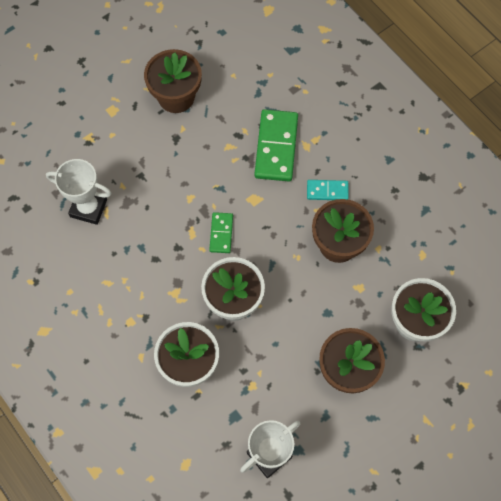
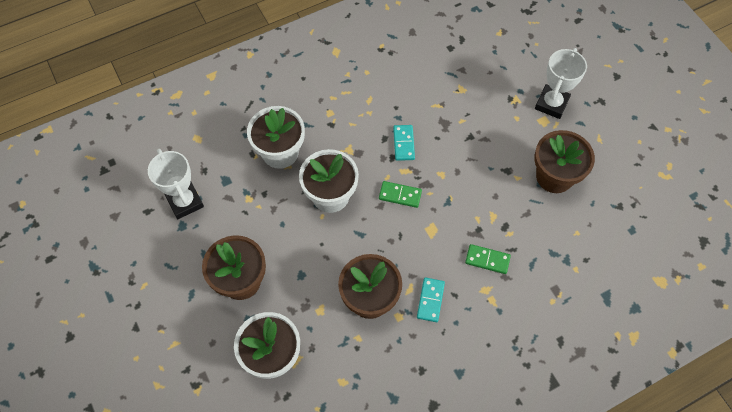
camera: 100 degrees right, 5 degrees down
(88, 208) = (443, 92): white trophy -> white trophy (551, 104)
(159, 238) = (404, 143): none -> turquoise domino
(276, 147) = (487, 260): green domino -> green domino, size x0.54

